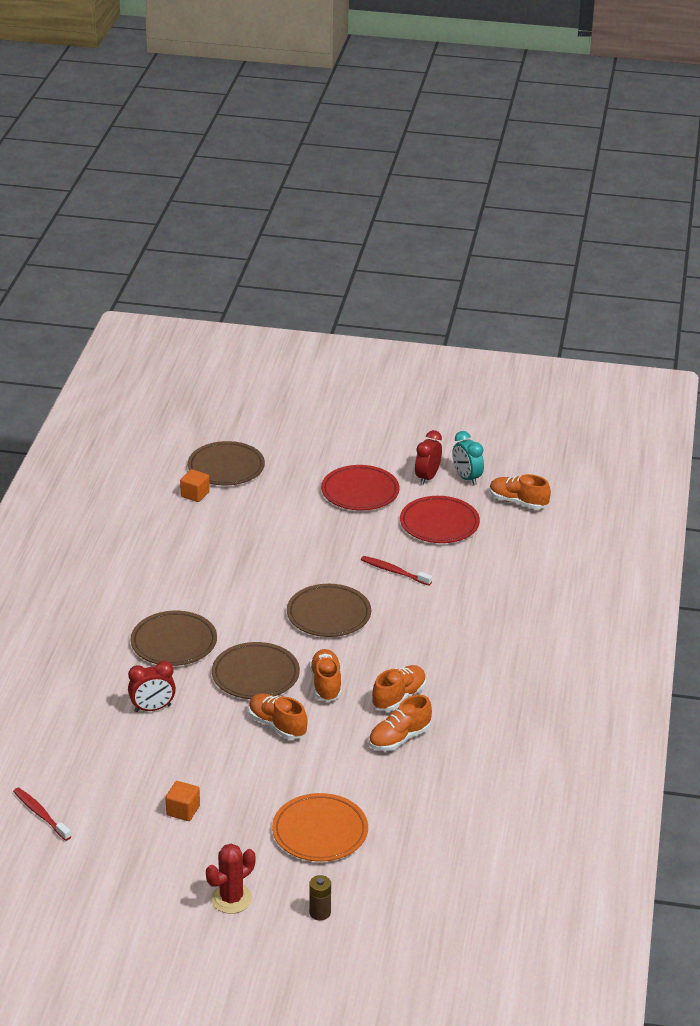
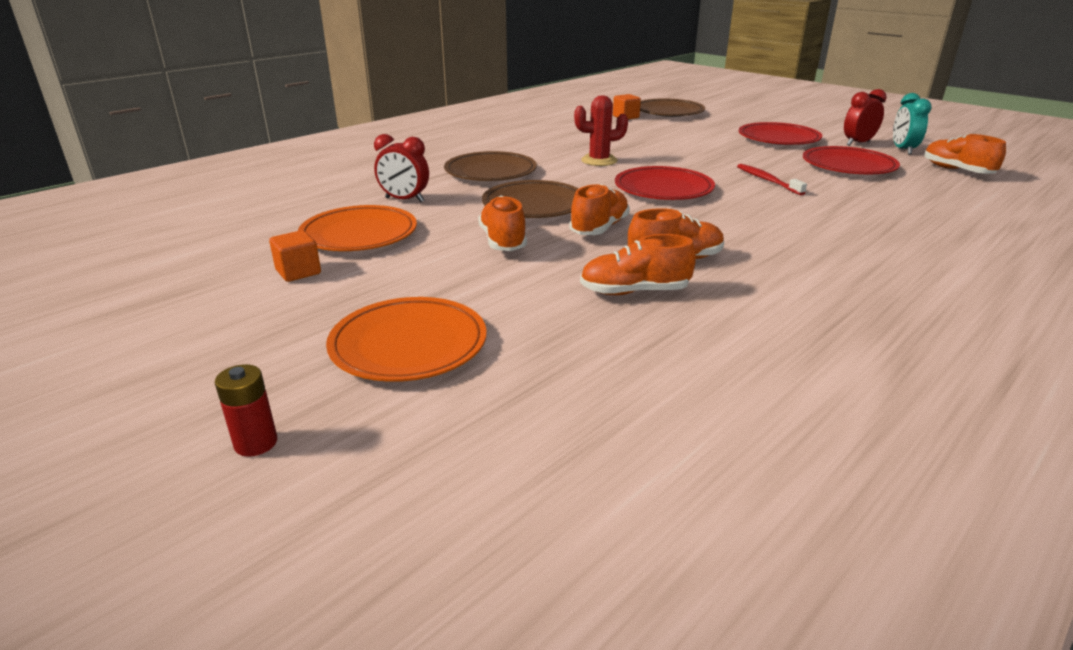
camera: 35 degrees right, 5 degrees down
(40, 814) = (179, 233): red toothbrush -> none
(172, 760) = (359, 234): none -> orange plate
(231, 899) = (189, 372): red cactus -> red cactus (599, 161)
(320, 913) = (256, 443): brown battery -> red battery
(328, 614) = (663, 189): brown plate -> red plate

